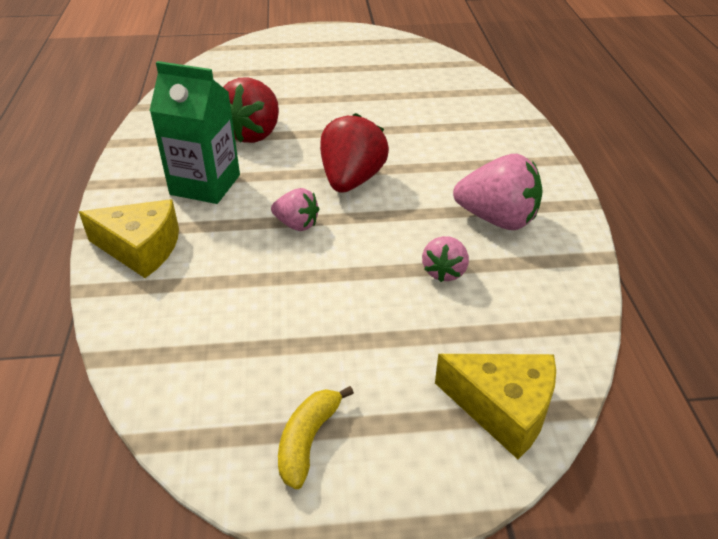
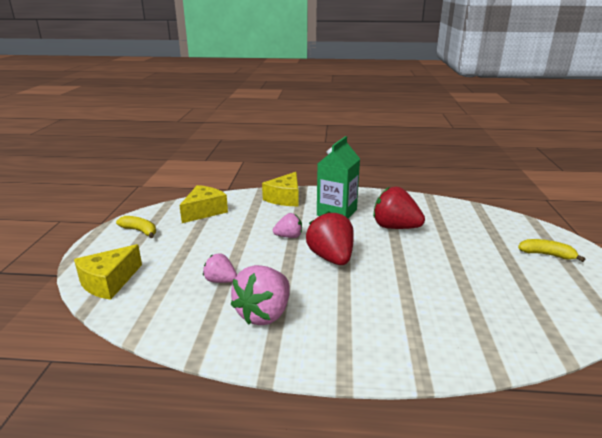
camera: 100 degrees right, 15 degrees down
(202, 355) = (204, 211): none -> yellow cheese
(296, 224) = (289, 236): pink strawberry -> pink strawberry turned 135 degrees counterclockwise
(306, 50) = (547, 255): none -> yellow banana
(351, 180) = (331, 258): red strawberry -> red strawberry turned 135 degrees counterclockwise

